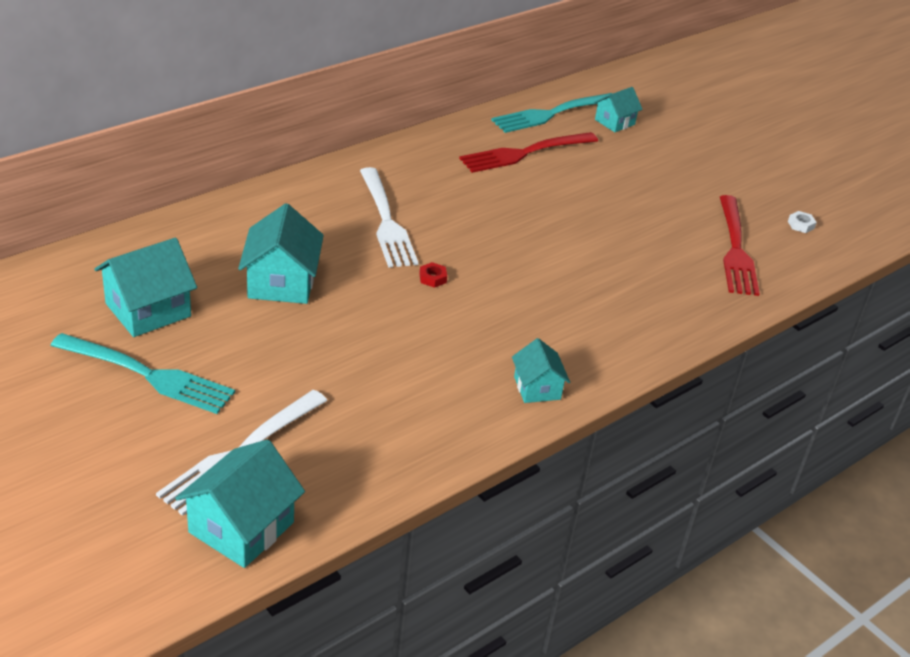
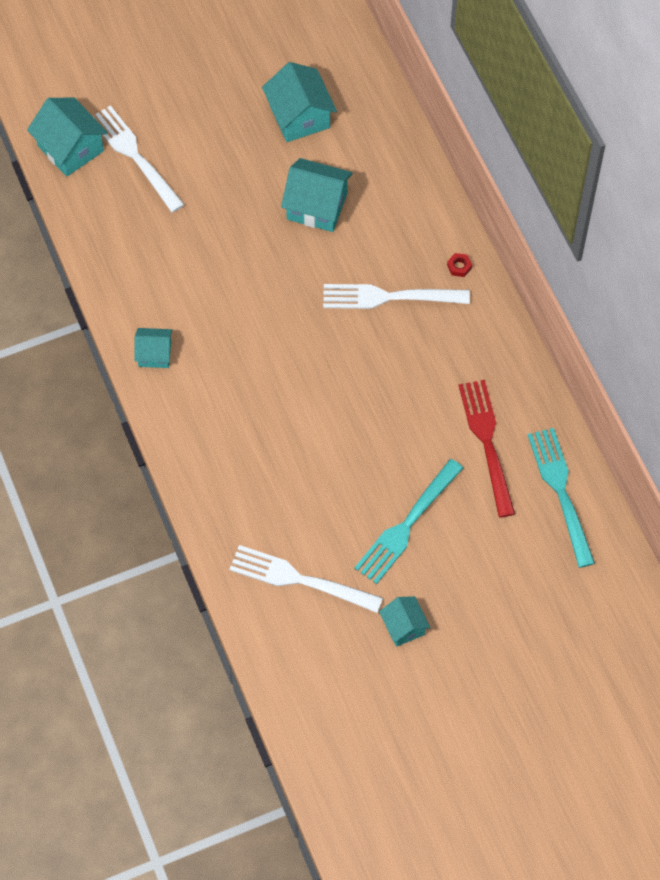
camera: 110 degrees right, 25 degrees up
(147, 375) = (227, 110): turquoise fork -> turquoise fork (407, 524)
(432, 278) = (303, 314): red nut -> red nut (459, 266)
(614, 122) = (538, 550): turquoise house -> turquoise house (404, 626)
(735, 248) = (301, 580): red fork -> white fork
(801, 225) = (327, 660): white nut -> none

